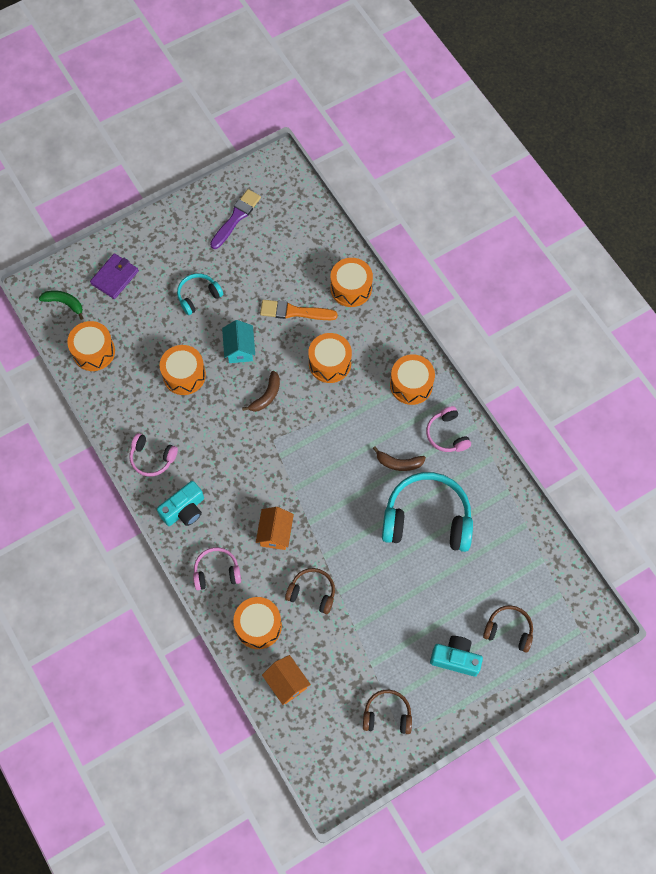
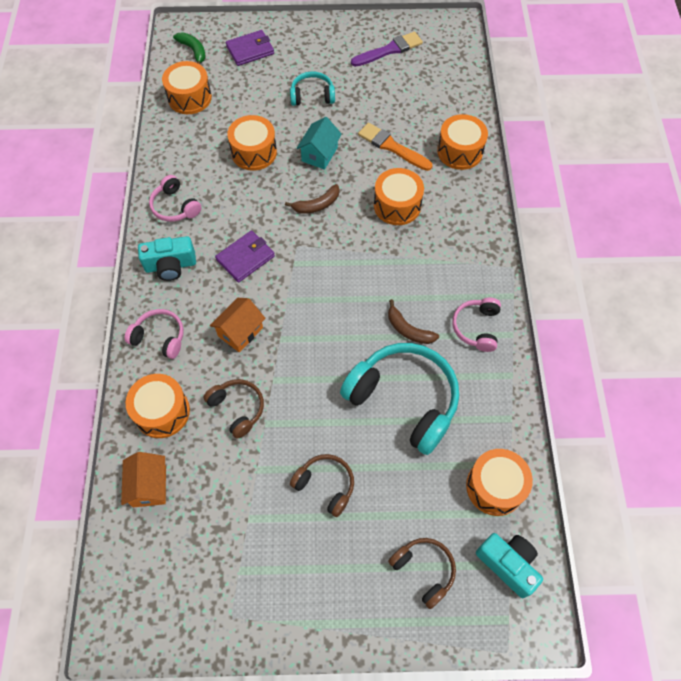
camera: 30 degrees right, 5 degrees down
(239, 471) = (245, 258): none -> purple wallet
(387, 715) = (229, 585): brown headphones -> brown headphones (325, 485)
(411, 385) = (467, 263): orange drum -> orange drum (495, 487)
(455, 658) = (344, 567): turquoise camera -> turquoise camera (508, 564)

